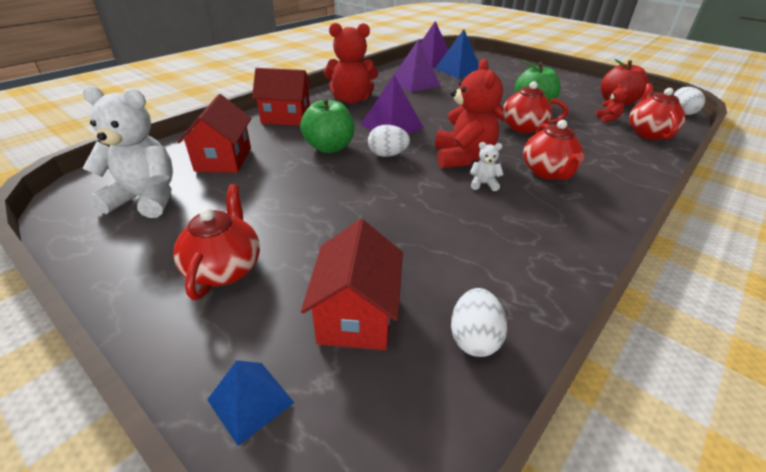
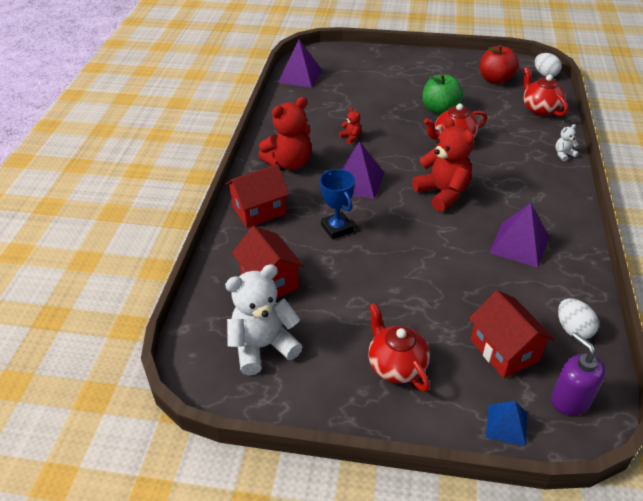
camera: 30 degrees left, 5 degrees up
(329, 147) = (337, 228): green apple -> blue trophy
(371, 423) = (570, 399): none -> purple soap dispenser
(387, 155) = (388, 215): white egg -> none
(415, 83) = (320, 117): purple pyramid -> purple pyramid (519, 244)
(458, 70) = (338, 82): blue pyramid -> none
(483, 184) = (479, 213): white teddy bear -> white teddy bear (563, 154)
(547, 172) = (508, 181): red teapot -> none
(607, 119) = (503, 103): red teddy bear -> red teddy bear (351, 137)

